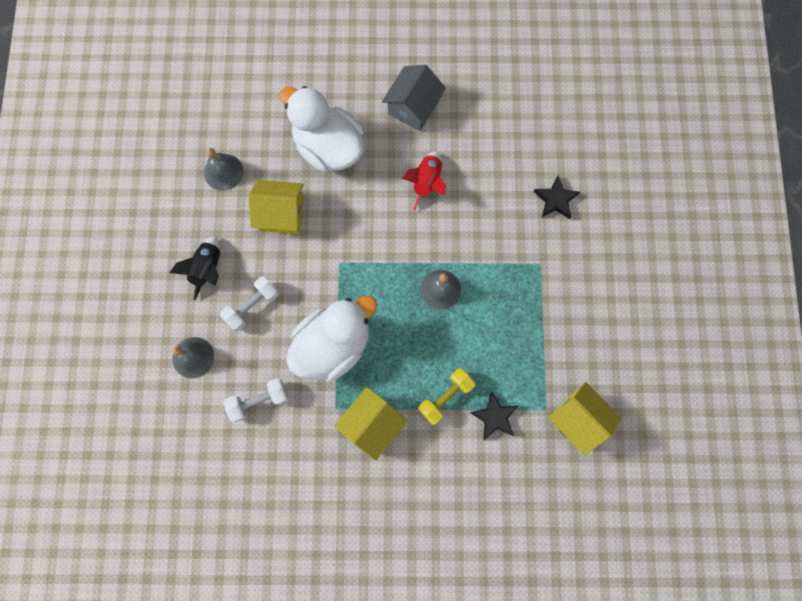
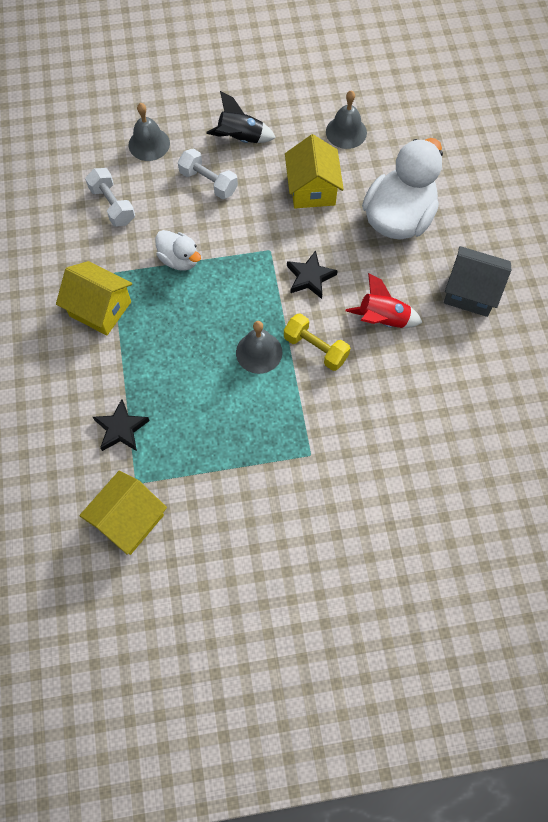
camera: 80 degrees right, 10 degrees down
(333, 345) = (179, 260): white duck -> white duck, size x0.51
(445, 397) = (137, 375): yellow dumbbell -> yellow dumbbell (315, 348)
(555, 200) = (396, 462): black star -> black star (310, 277)

